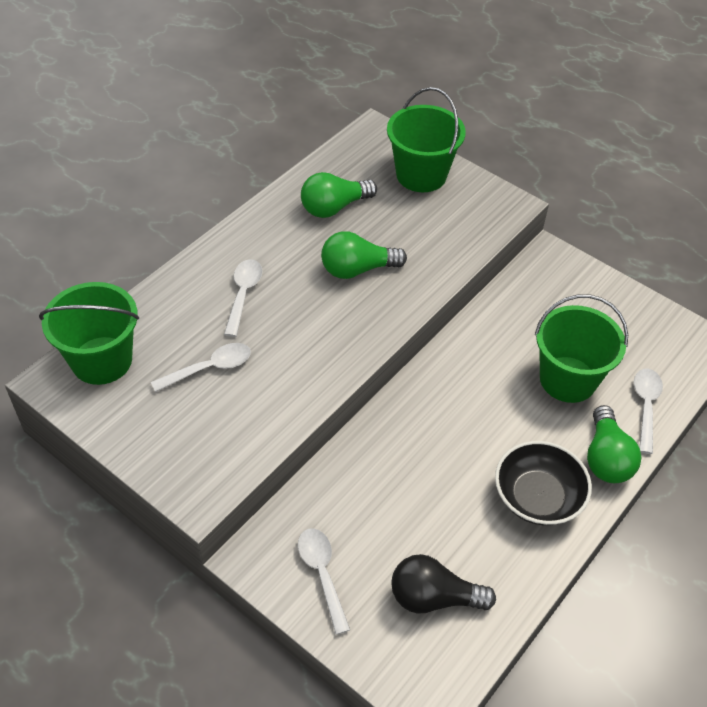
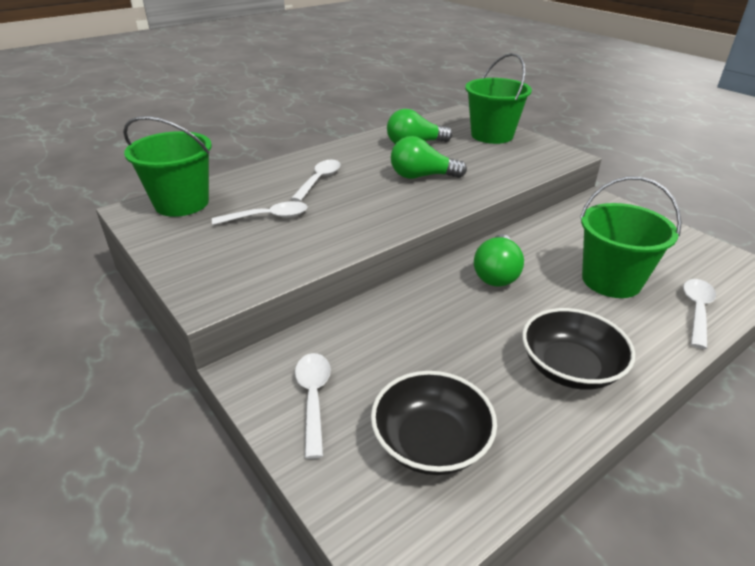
camera: 15 degrees right, 15 degrees down
(433, 597) = (431, 442): black light bulb -> black bowl
(606, 458) = (651, 346): green light bulb -> green light bulb (496, 274)

